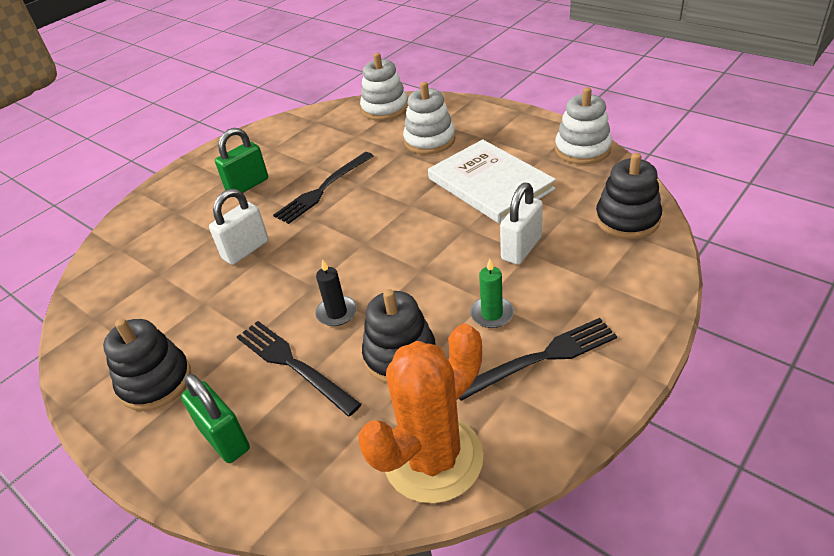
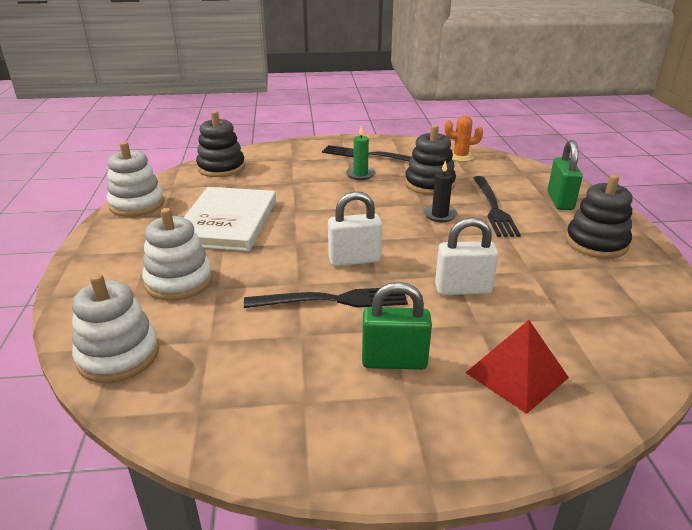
camera: 140 degrees left, 10 degrees down
(173, 220) = (516, 375): none -> red pyramid
(433, 458) = (460, 157): orange cactus -> orange cactus, size x0.49
(521, 248) = (292, 186): white padlock -> white padlock (354, 260)

